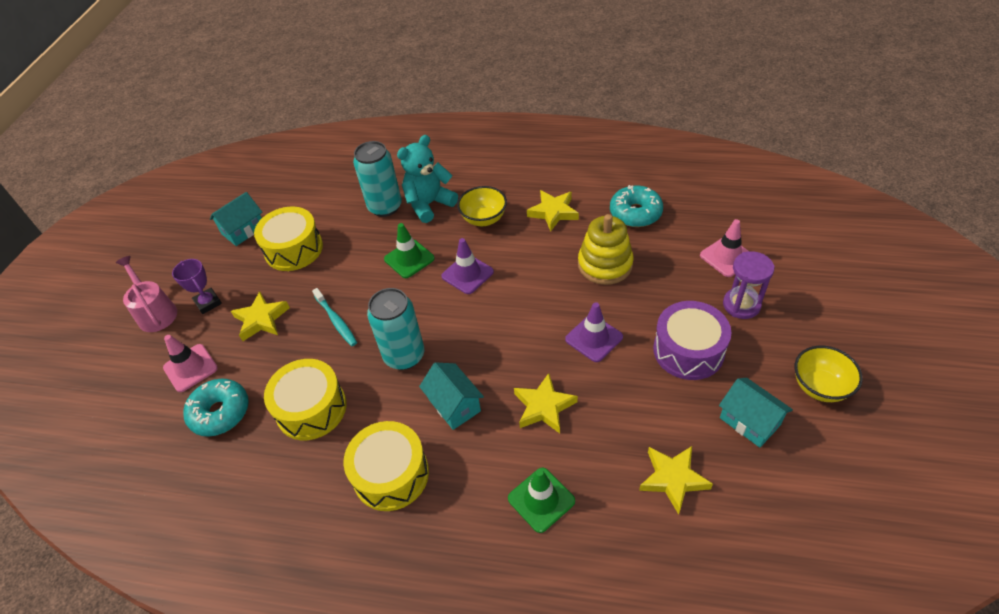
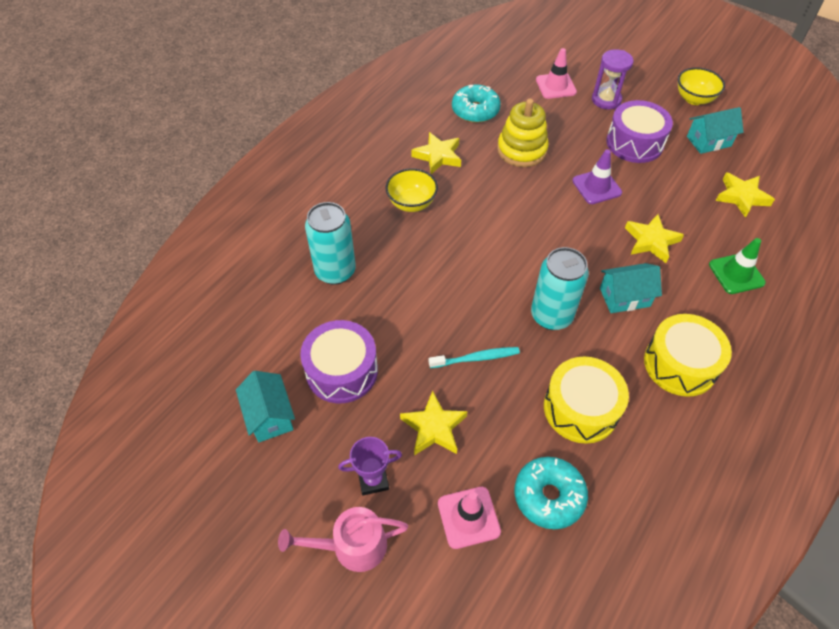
camera: 70 degrees left, 5 degrees up
(293, 249) = (342, 371): yellow drum -> purple drum
(409, 259) = (427, 274): green traffic cone -> none
(429, 204) = (359, 235): turquoise teddy bear -> none
(467, 274) = (476, 238): purple traffic cone -> none

